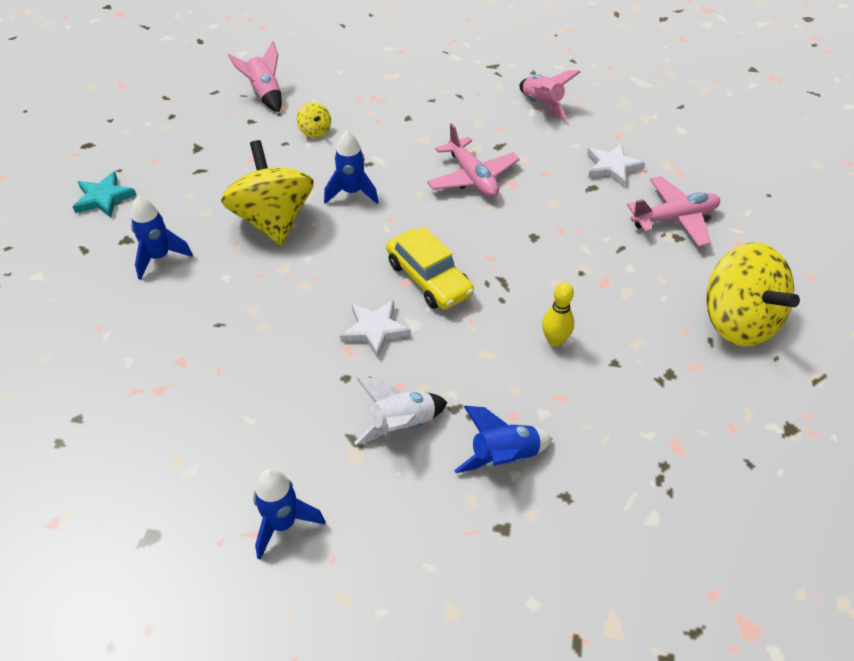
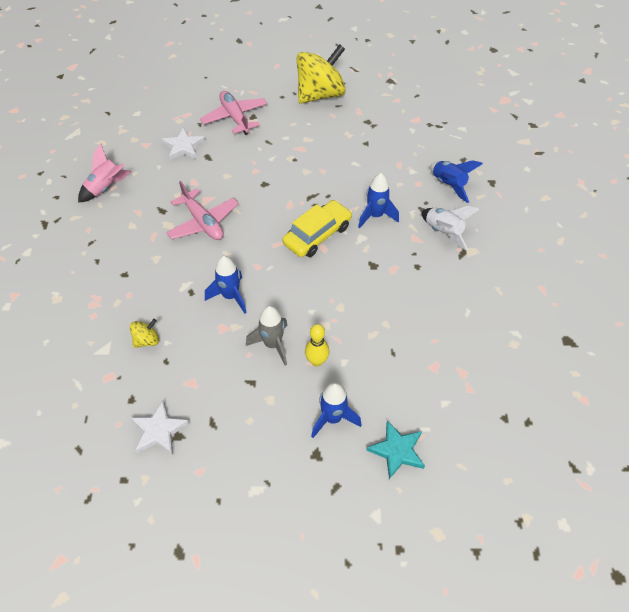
camera: 100 degrees left, 5 degrees up
(104, 198) = (263, 498): turquoise star -> turquoise star (397, 450)
(265, 95) = (86, 398): pink rocket -> none
(273, 220) = (272, 344): yellow spinning top -> grey rocket
(283, 524) = (531, 276): blue rocket -> blue rocket (375, 216)
(375, 330) = (372, 257): white star -> white star (159, 431)
(472, 177) = (203, 222): pink plane -> pink plane turned 90 degrees clockwise
(555, 340) = (356, 169): yellow bowling pin -> yellow bowling pin (316, 361)

